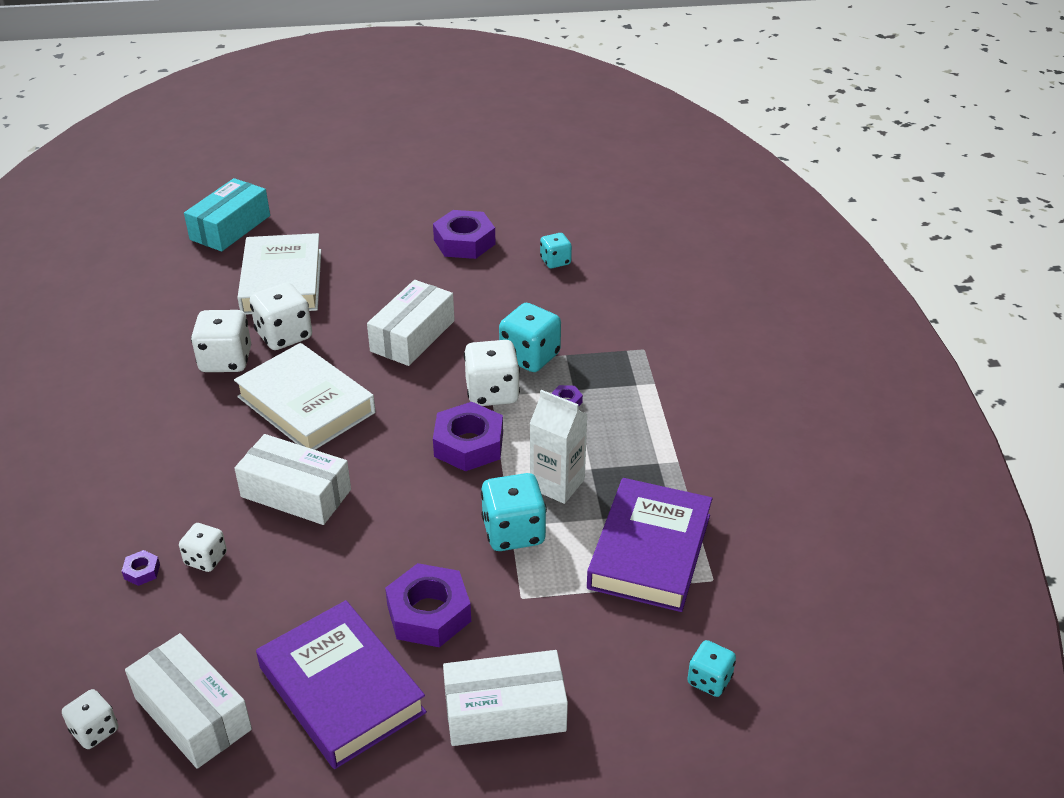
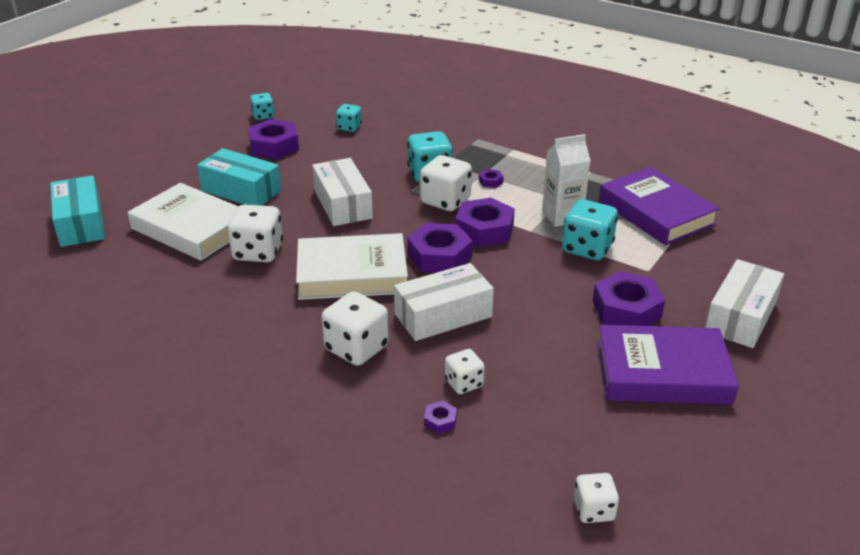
camera: 50 degrees left, 5 degrees down
(193, 713) = (622, 451): white box -> none
(226, 360) = (246, 288): white dice -> white dice (356, 348)
(368, 270) = (241, 191): none -> turquoise box
(390, 440) = (439, 256): none -> purple nut
(709, 680) = (777, 239): turquoise dice -> turquoise dice (263, 116)

